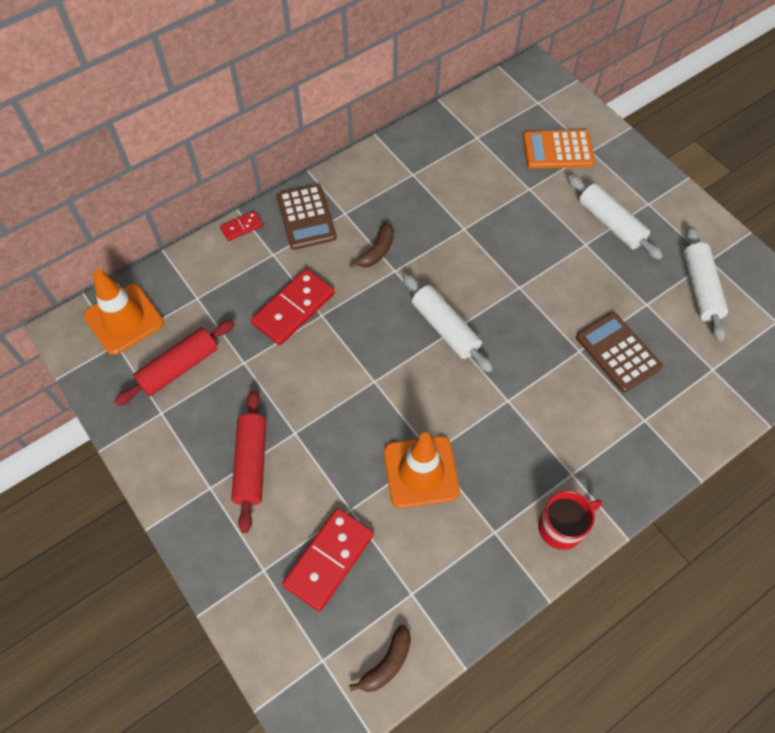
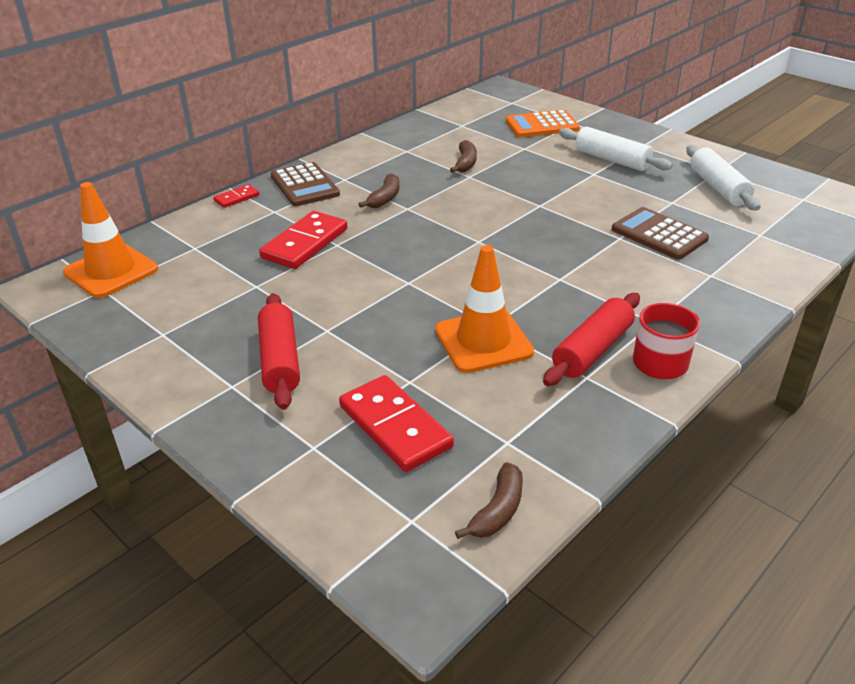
camera: 10 degrees left, 25 degrees down
(179, 367) = (180, 298): red rolling pin -> red rolling pin (592, 350)
(329, 559) = (394, 426): red domino -> red domino turned 60 degrees counterclockwise
(445, 328) = (473, 238): white rolling pin -> none
(465, 205) = (465, 163): none -> brown banana

